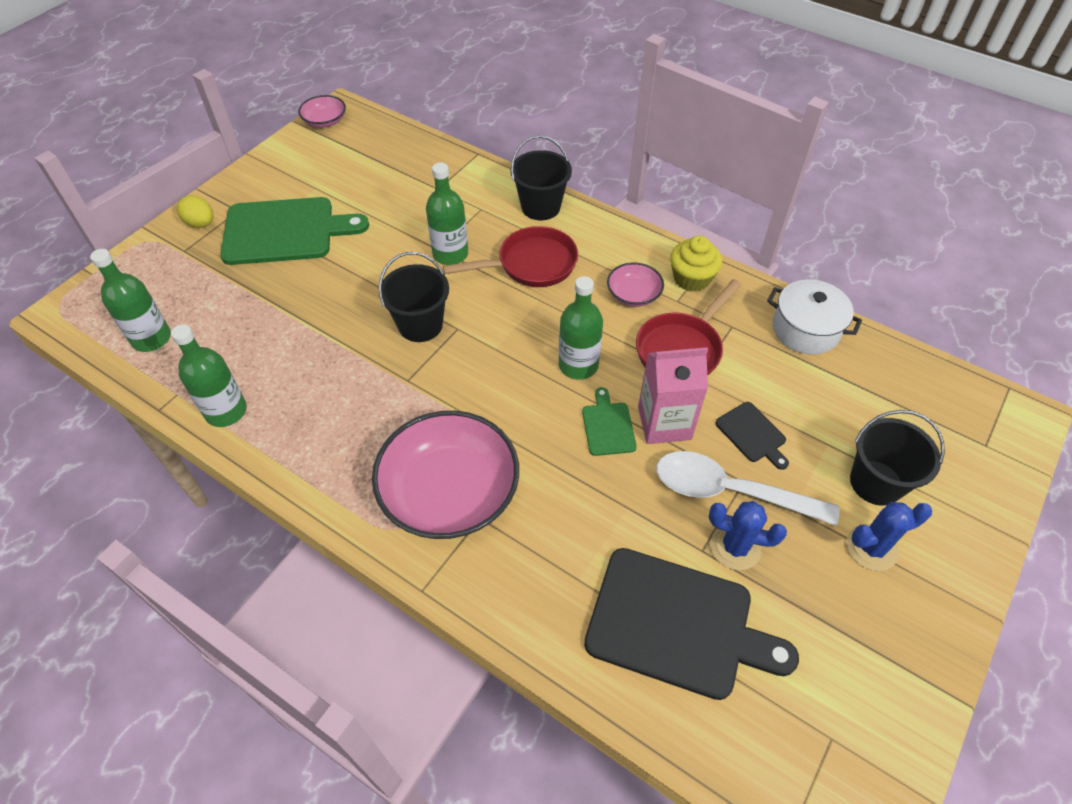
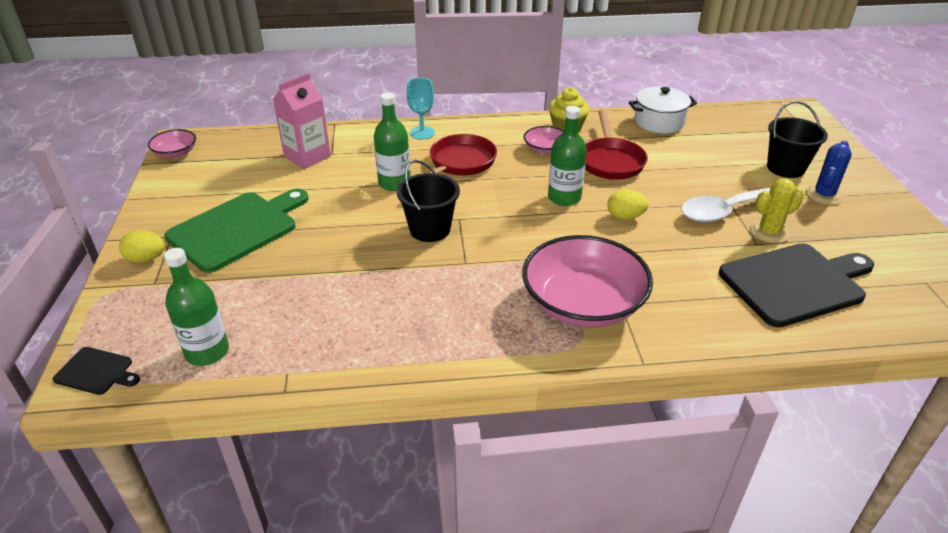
camera: 40 degrees left, 15 degrees down
(226, 411) = (349, 357): green bottle -> none
(540, 207) = (422, 133): black bucket -> turquoise goblet
(608, 426) = (625, 217): green cutting board -> yellow egg
(664, 423) = (652, 199): pink carton -> pink carton (307, 156)
(735, 547) = (769, 232): blue cactus -> yellow cactus
(752, 434) = (702, 179): black cutting board -> black cutting board (96, 371)

